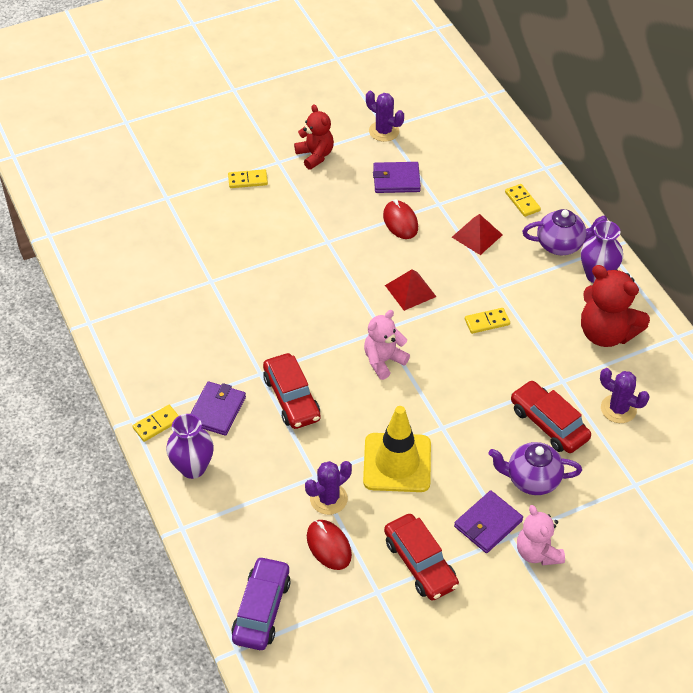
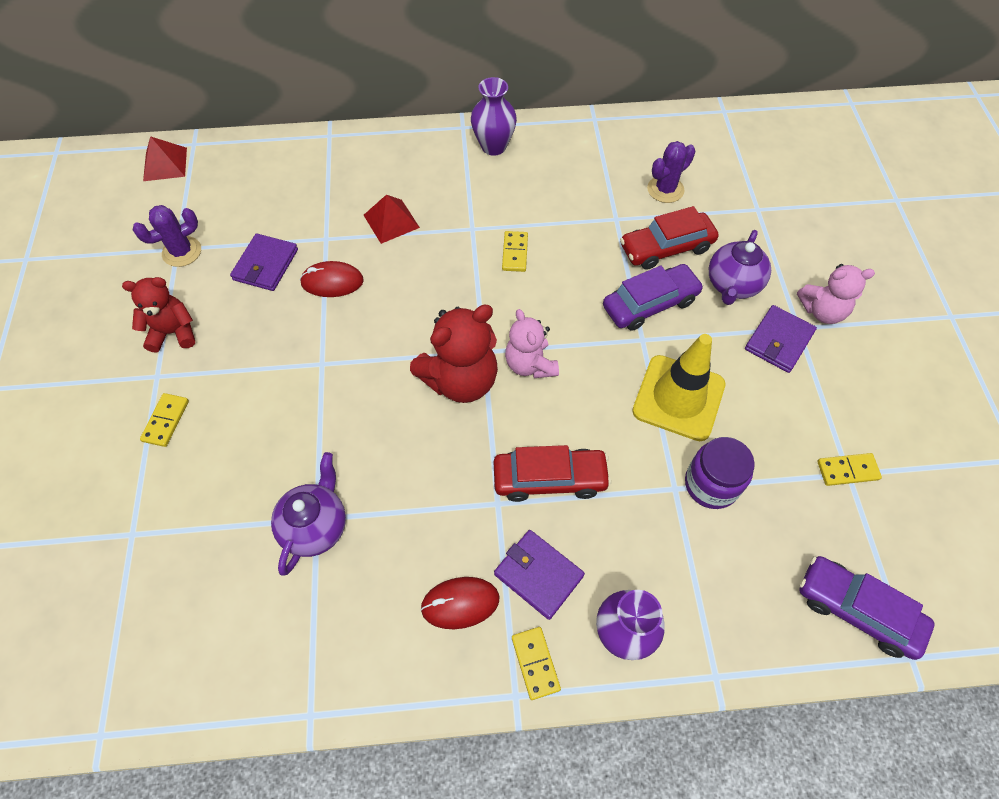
camera: 70 degrees left, 10 degrees up
(328, 499) = (711, 484): purple cactus -> purple jar
(329, 546) = (778, 505): red mouse -> red mouse (460, 603)
(410, 291) = (439, 306): red pyramid -> red pyramid (165, 164)
(420, 563) = (818, 419): red car -> none
(481, 425) = (650, 304): none -> purple car
(488, 524) = (778, 341): purple wallet -> purple wallet turned 60 degrees clockwise
(522, 201) = (365, 168): yellow domino -> yellow domino (847, 470)
(560, 245) = (440, 159): purple teapot -> purple teapot (315, 526)
(606, 333) = (570, 165): red teddy bear -> red teddy bear (460, 380)

